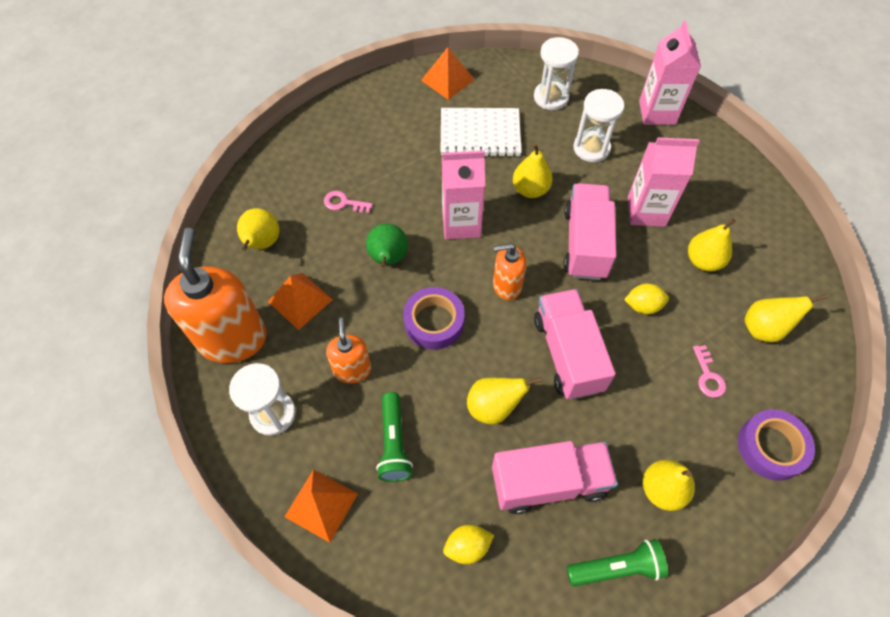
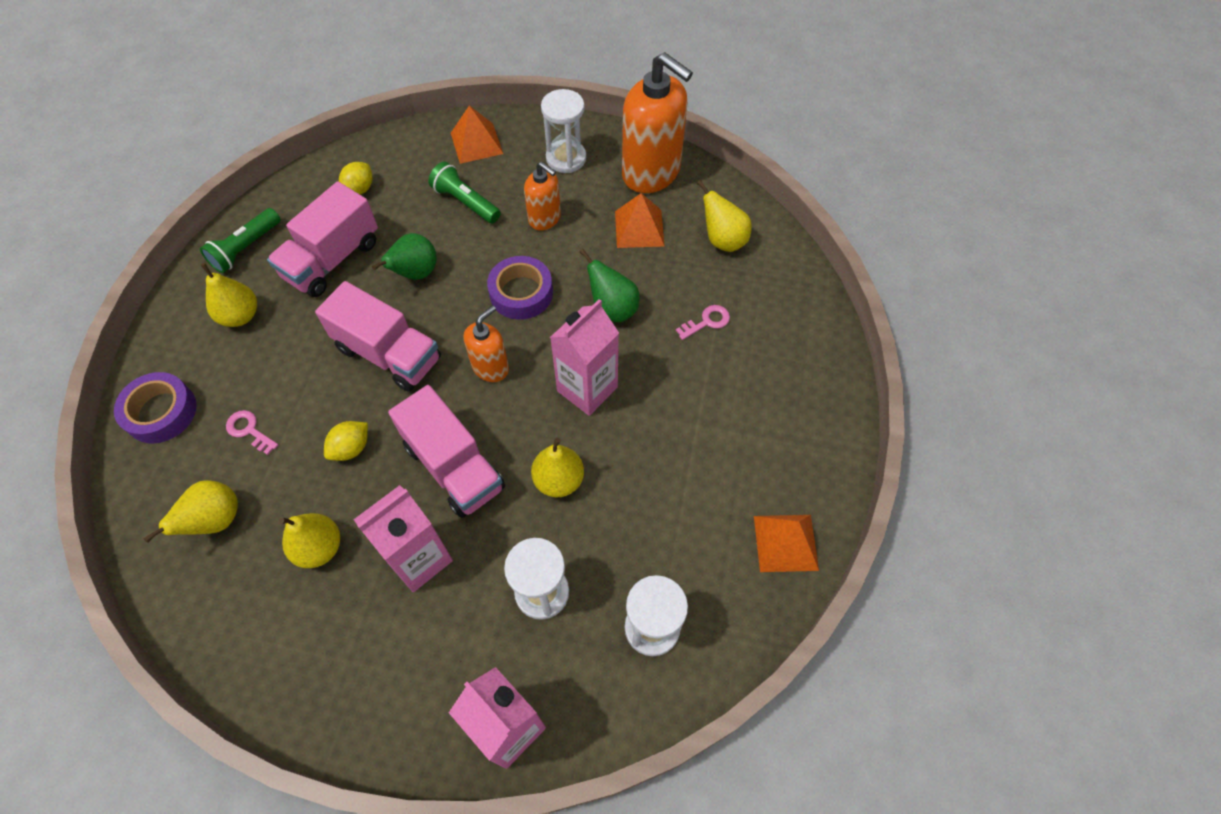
camera: 135 degrees right, 0 degrees up
(480, 134) = (673, 501): white notebook -> none
(493, 407) = (415, 273): yellow pear -> green pear

